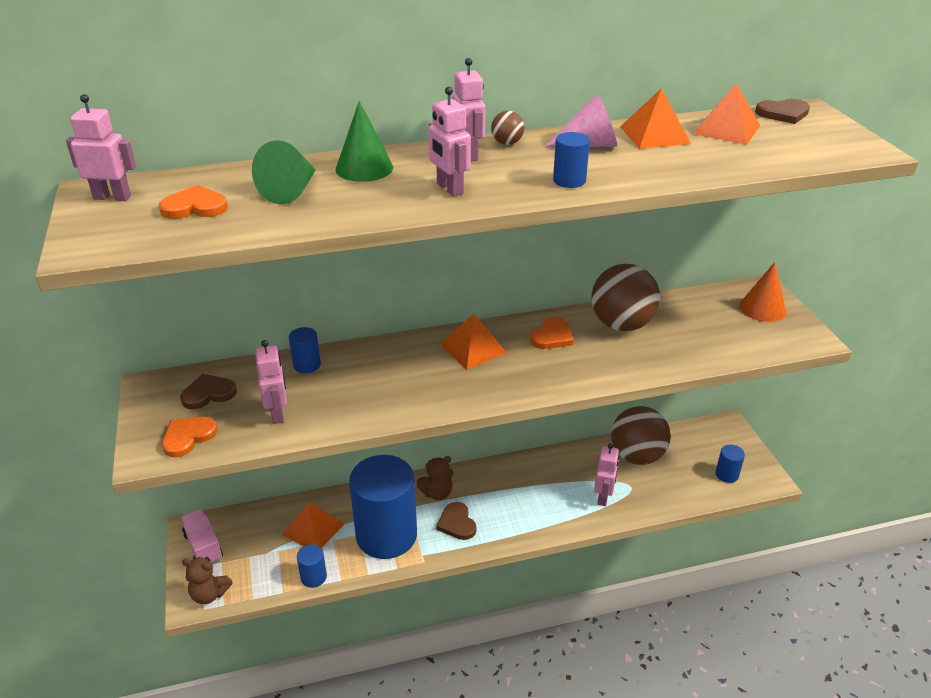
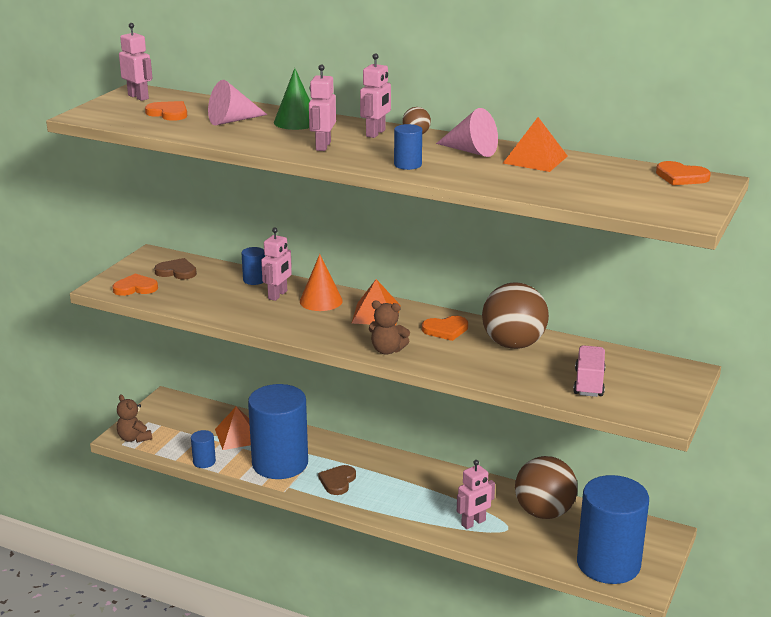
camera: 40 degrees right, 10 degrees down
(203, 547) = (161, 412): pink truck -> pink truck (589, 383)
(277, 413) = (199, 297): pink robot -> pink robot (278, 295)
(291, 191) = (232, 120): green cone -> pink cone
(437, 493) = (348, 457): brown teddy bear -> brown teddy bear (387, 350)
(726, 129) = (602, 172): orange pyramid -> none
(727, 474) = (608, 564): blue cylinder -> blue cylinder, size x2.48
(762, 308) = (659, 382): orange cone -> orange cone (321, 301)
(783, 113) = (681, 177): brown heart -> orange heart

